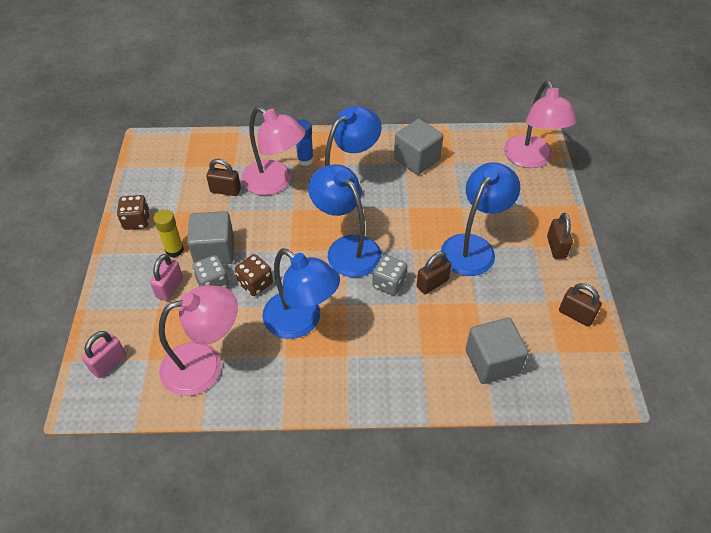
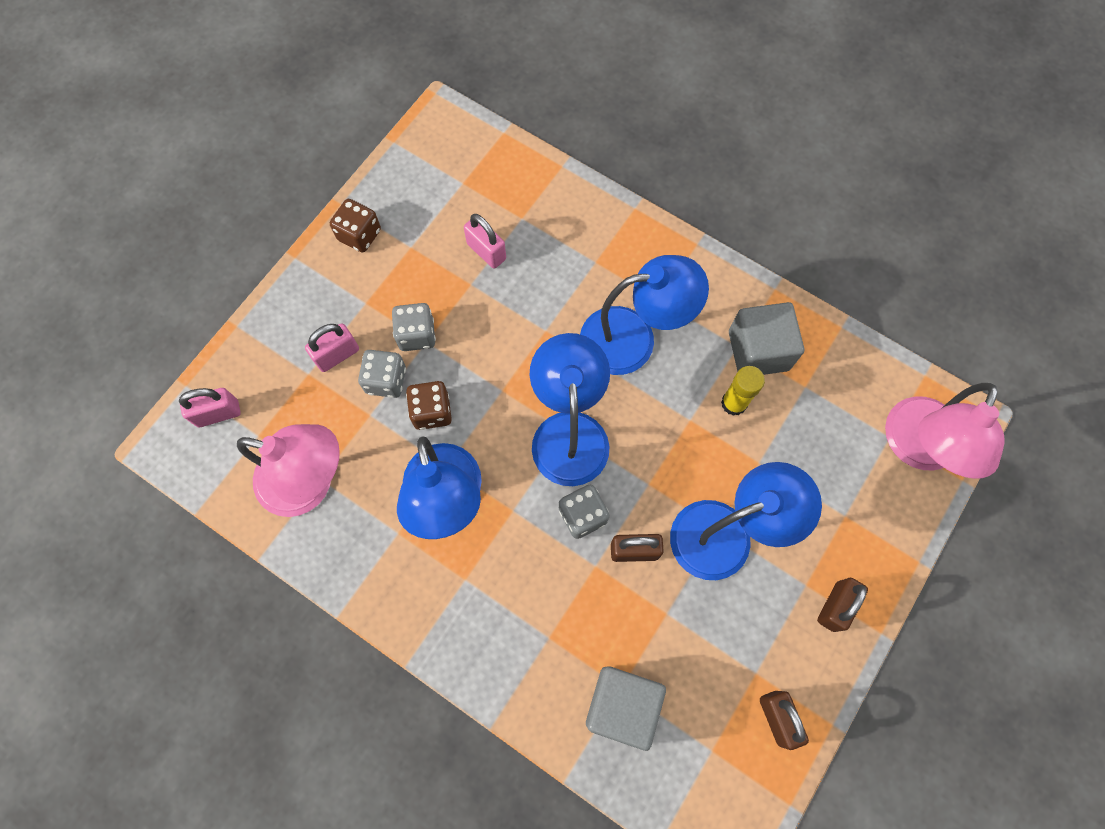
camera: 35 degrees right, 20 degrees up
(174, 250) = (374, 304): yellow glue stick -> yellow glue stick (734, 403)
(214, 251) = (416, 335): grey cube -> grey dice
(225, 190) = (486, 251): brown padlock -> pink padlock
(275, 182) = (552, 276): pink lamp -> none
(305, 160) = (614, 262): blue glue stick -> none

